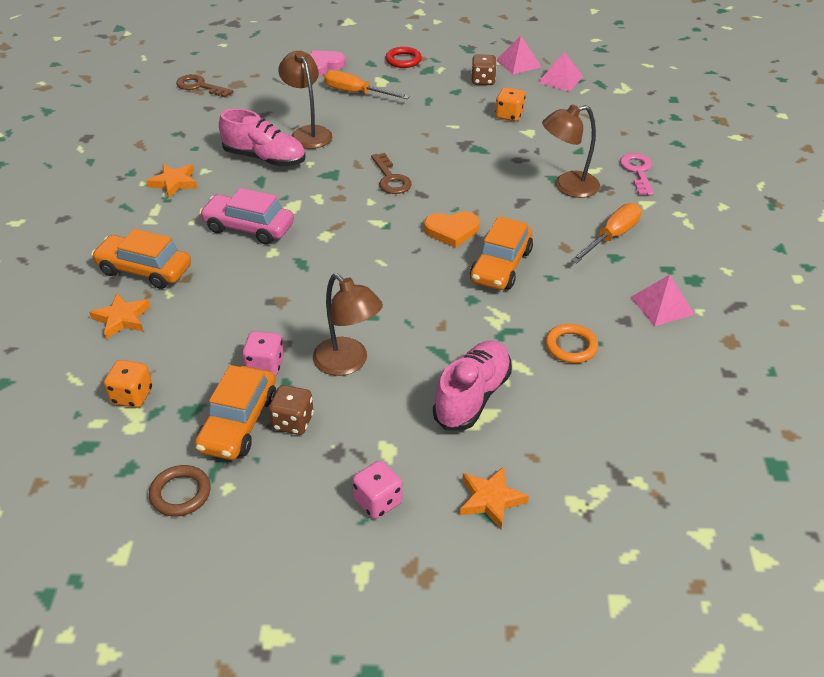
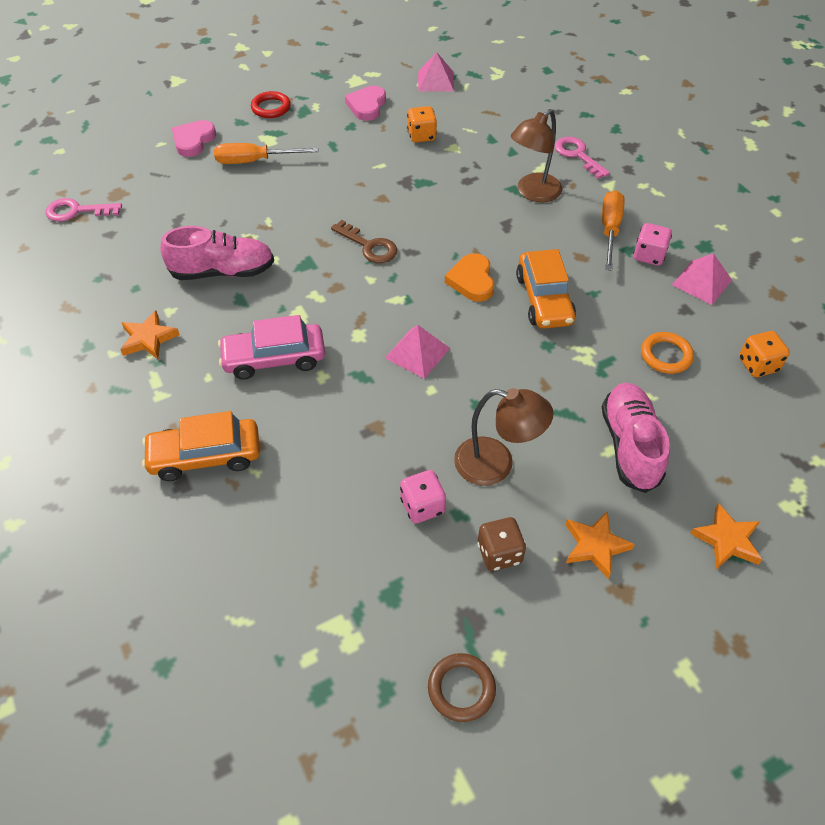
camera: 30 degrees left, 10 degrees up
(122, 319) = (230, 524): orange star -> orange star (595, 546)
(132, 396) = (319, 608): orange dice -> orange dice (757, 365)
(200, 86) = (77, 211): brown key -> pink key
(238, 423) = (450, 581): orange car -> none
(308, 133) = (243, 225): brown lamp -> none
(378, 501) = (641, 594): pink dice -> pink dice (649, 256)
(452, 231) = (472, 280): orange heart -> orange heart turned 120 degrees clockwise
(483, 81) = (367, 106): brown dice -> pink heart
(518, 63) = (383, 76): pink pyramid -> pink pyramid (417, 353)

